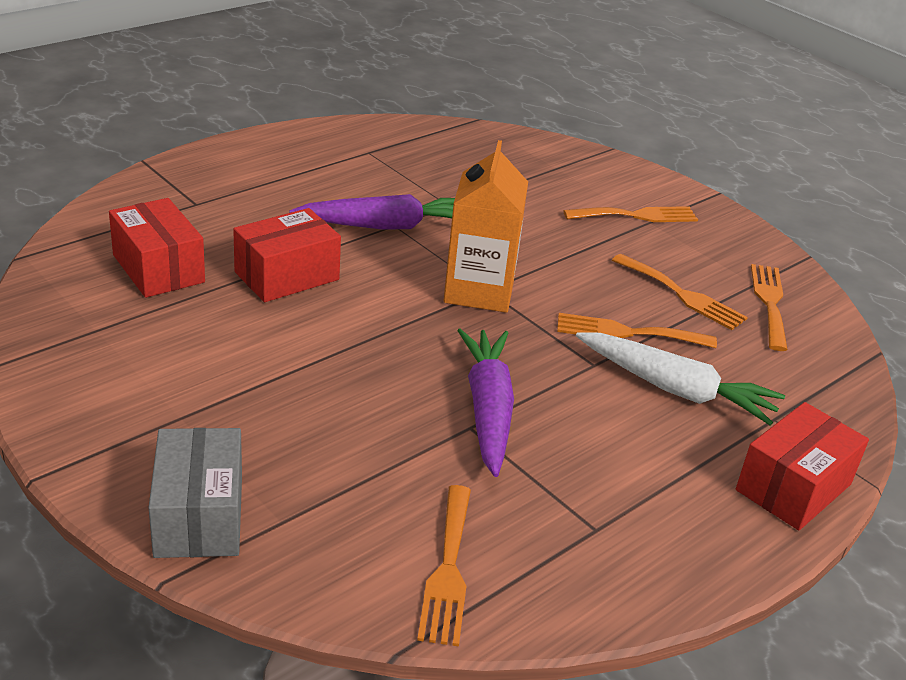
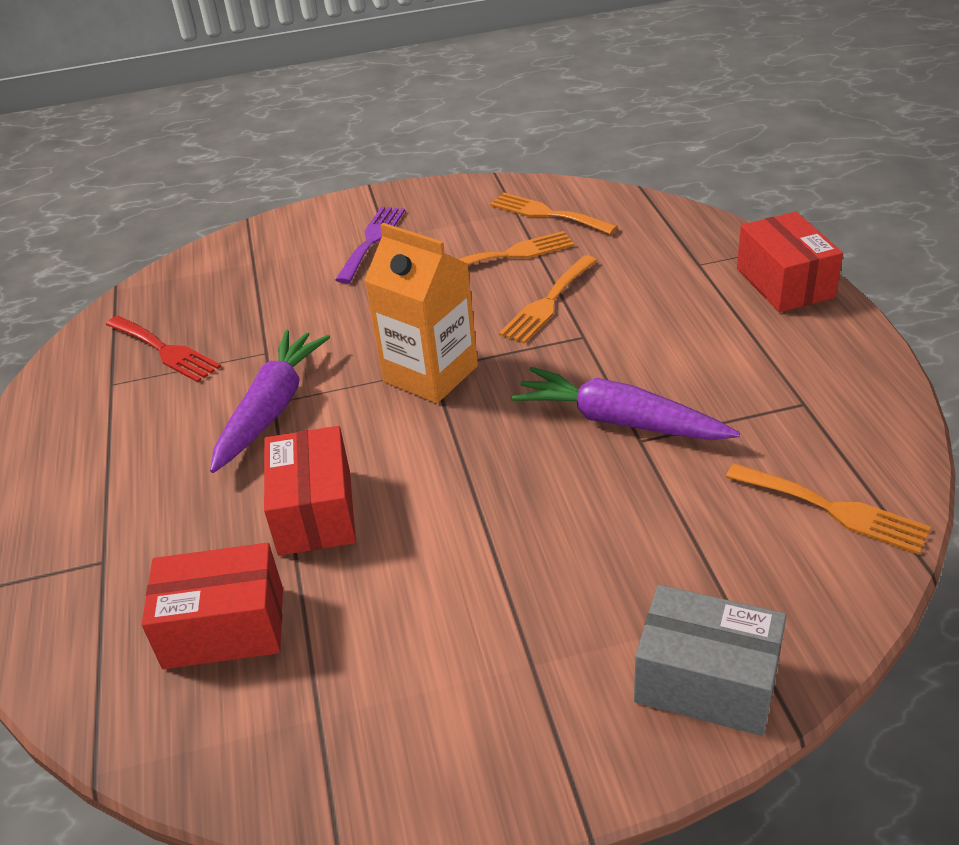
camera: 55 degrees left, 5 degrees up
(419, 162) = (165, 350): none -> red fork
(636, 215) = (372, 240): orange fork -> purple fork
(675, 390) = (640, 301): white carrot -> none

